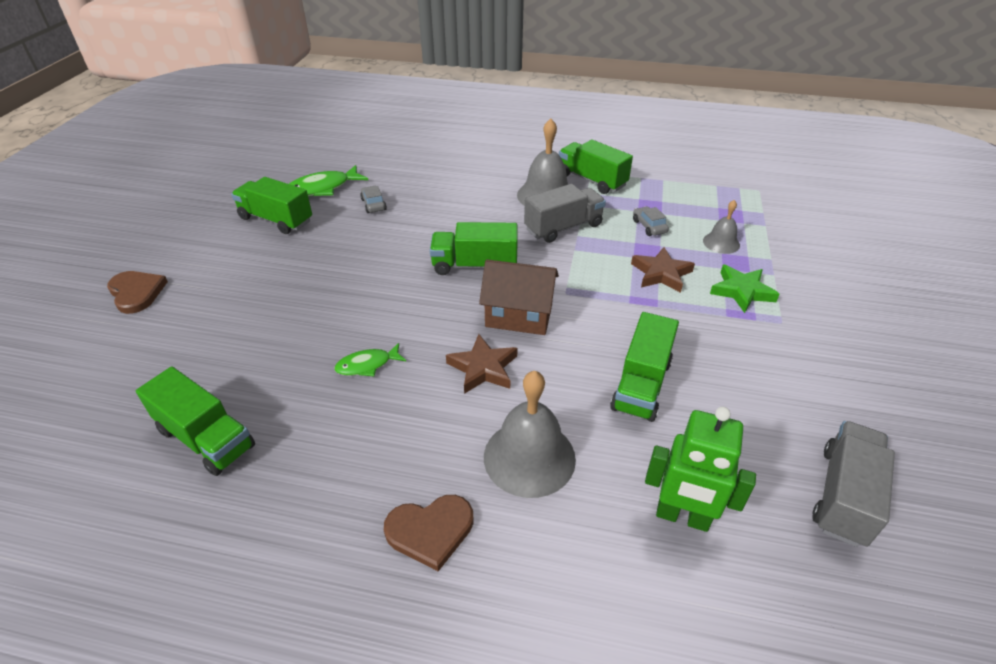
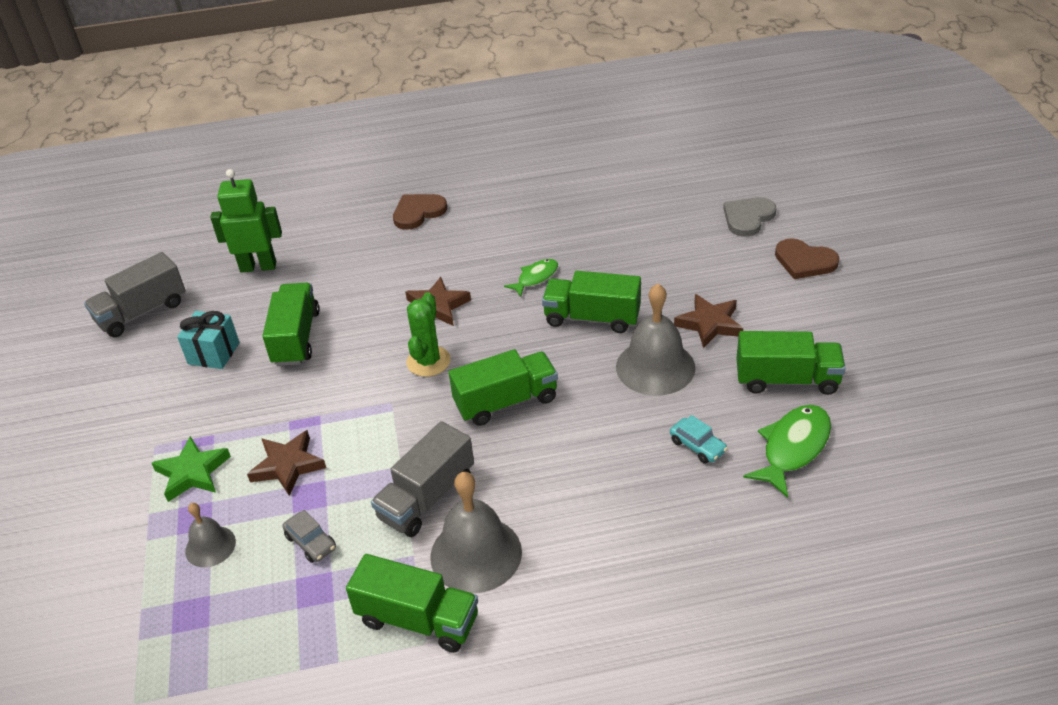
camera: 160 degrees right, 0 degrees up
(108, 354) = (748, 218): none -> grey heart
(206, 438) = (604, 203): green truck -> green truck (592, 318)
(274, 270) = (710, 324): none -> brown star
(373, 204) = (697, 446): grey car -> turquoise car
(519, 316) = (428, 361): brown house -> green cactus
(529, 457) = (372, 264): grey bell -> grey bell (655, 367)
(735, 398) = (214, 353): none -> turquoise gift
(843, 495) = (142, 312): grey truck -> grey truck turned 45 degrees clockwise

